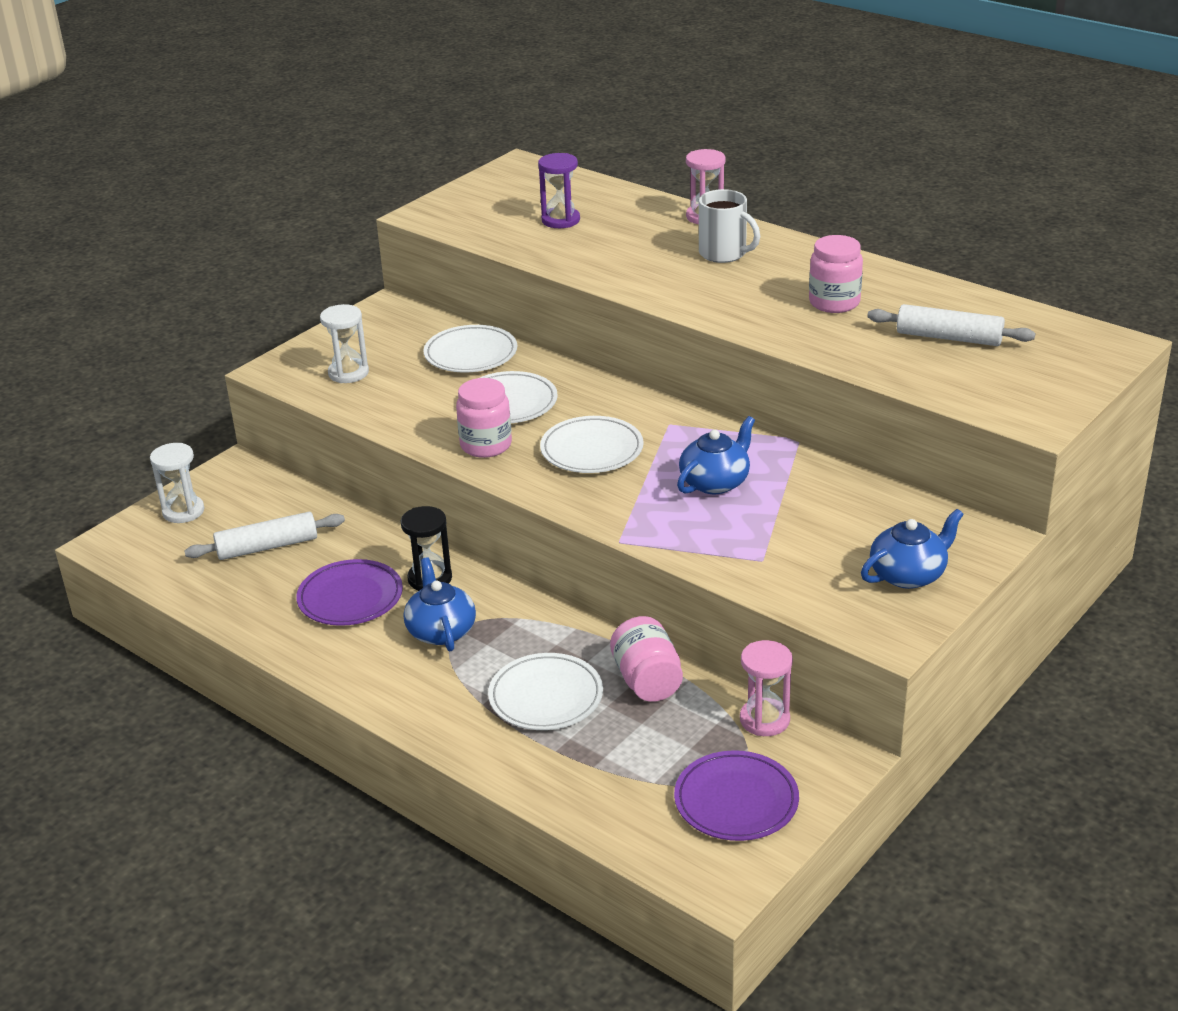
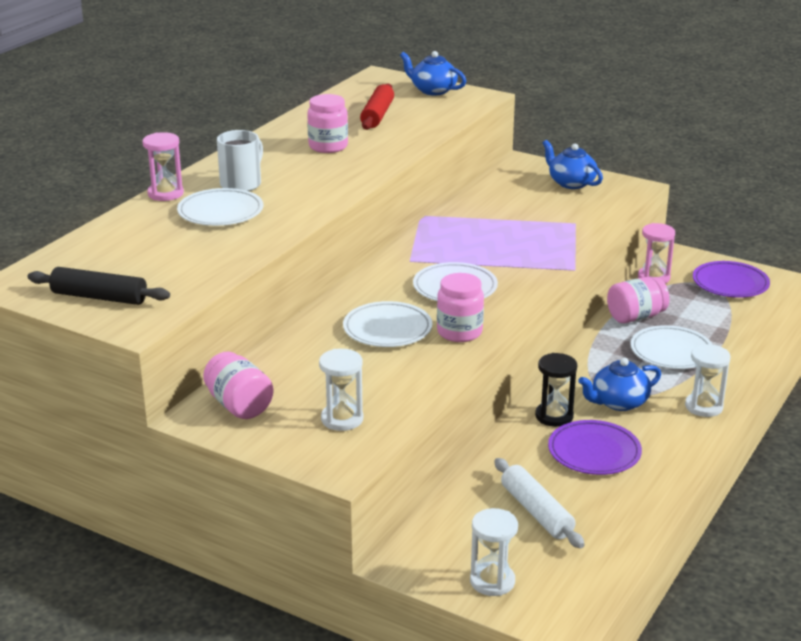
camera: 100 degrees left, 5 degrees down
(396, 325) = (239, 405): none -> pink jar
(407, 699) = (703, 407): none -> white hourglass
(471, 354) = (299, 356): white plate -> white plate (220, 212)
(482, 198) = (99, 297): none -> black rolling pin
(560, 220) = (162, 254): purple hourglass -> none
(715, 482) = (486, 241): blue teapot -> blue teapot (433, 90)
(949, 338) = (377, 115): white rolling pin -> red rolling pin

